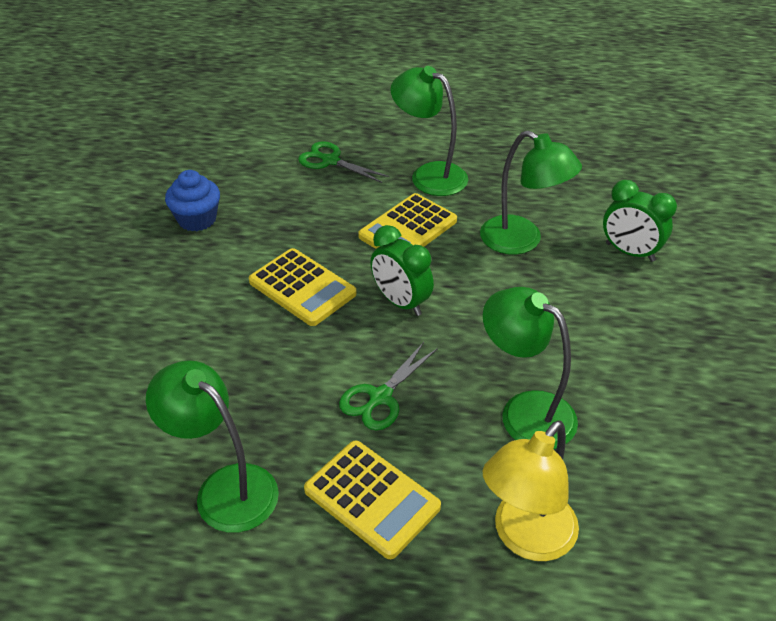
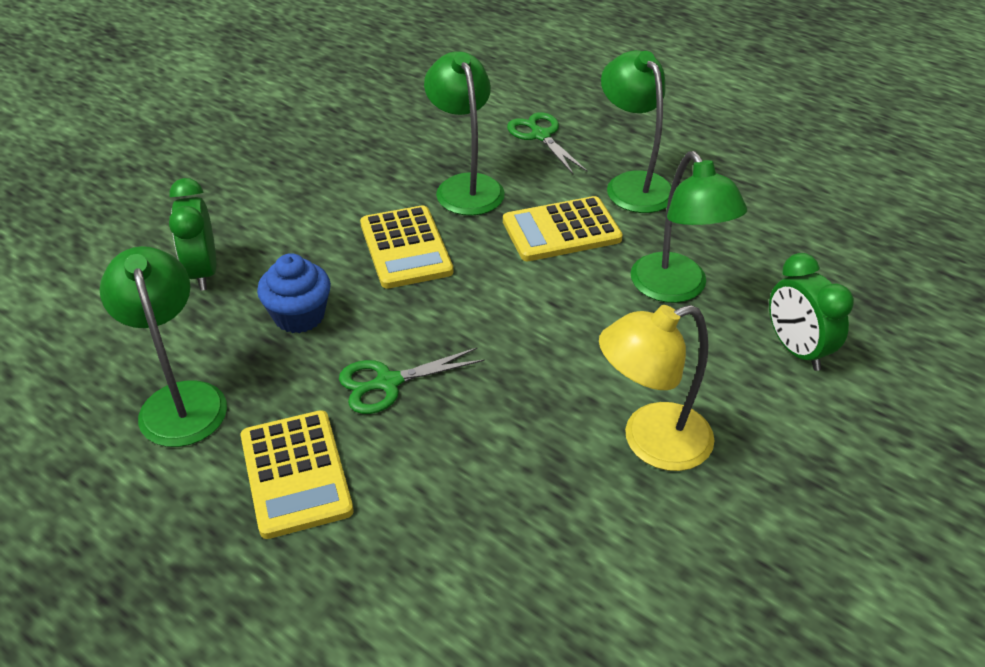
camera: 30 degrees right, 0 degrees up
(197, 219) = (365, 148): blue cupcake -> blue cupcake (299, 316)
(401, 302) = (489, 300): green clock -> green clock (203, 272)
(525, 411) = (521, 464): green lamp -> green lamp (465, 186)
(525, 538) = (408, 588): yellow lamp -> yellow lamp (650, 442)

